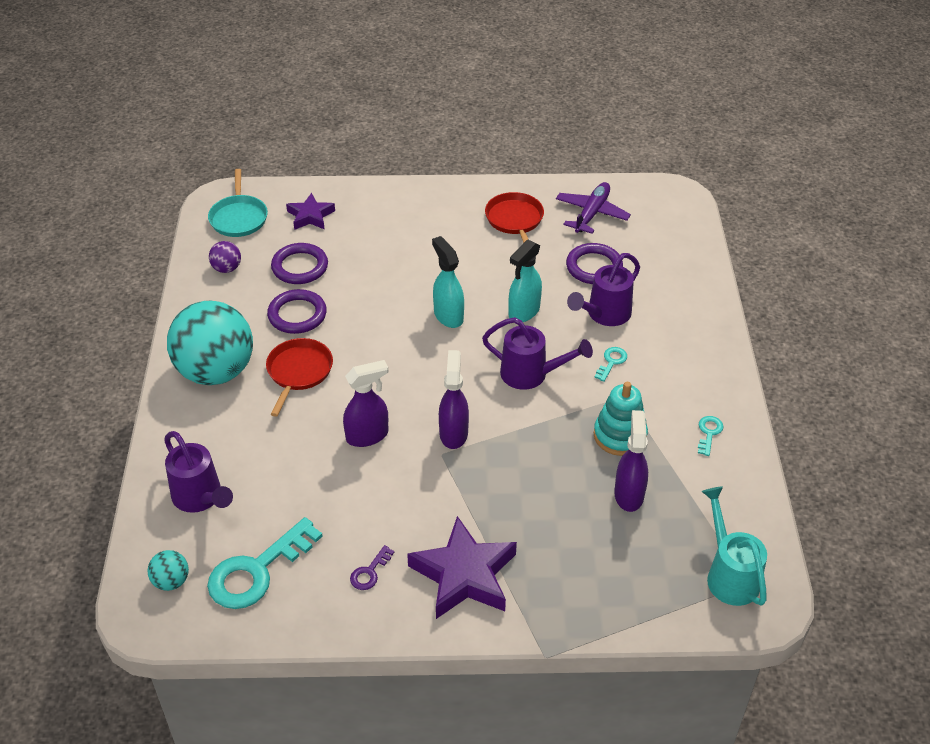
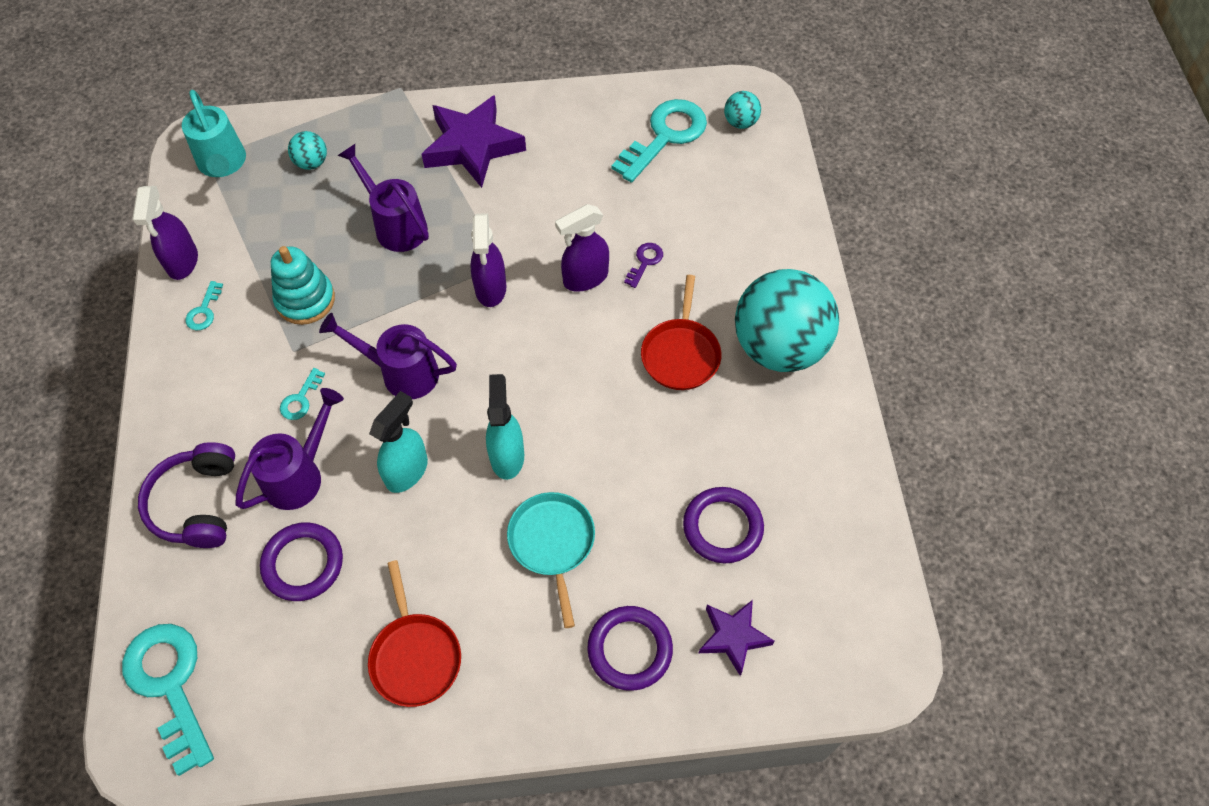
camera: 175 degrees right, 15 degrees up
(200, 497) = (742, 199): purple watering can -> purple watering can (396, 225)
(227, 268) = (823, 515): purple ball -> none
(239, 218) = (842, 623): turquoise pan -> turquoise pan (552, 543)
(297, 315) = (704, 441): purple ring -> purple ring (630, 649)
(369, 572) = (561, 142): purple key -> purple key (645, 262)
(448, 316) = (507, 456): turquoise spray bottle -> turquoise spray bottle turned 150 degrees counterclockwise
(591, 213) = (292, 684): purple plane -> none
(629, 494) = (306, 234): purple spray bottle -> purple spray bottle (182, 262)
(635, 569) = (311, 162): none -> turquoise ball
(669, 218) = (170, 685): none -> turquoise key
(677, 303) = (197, 503): none -> purple headphones

